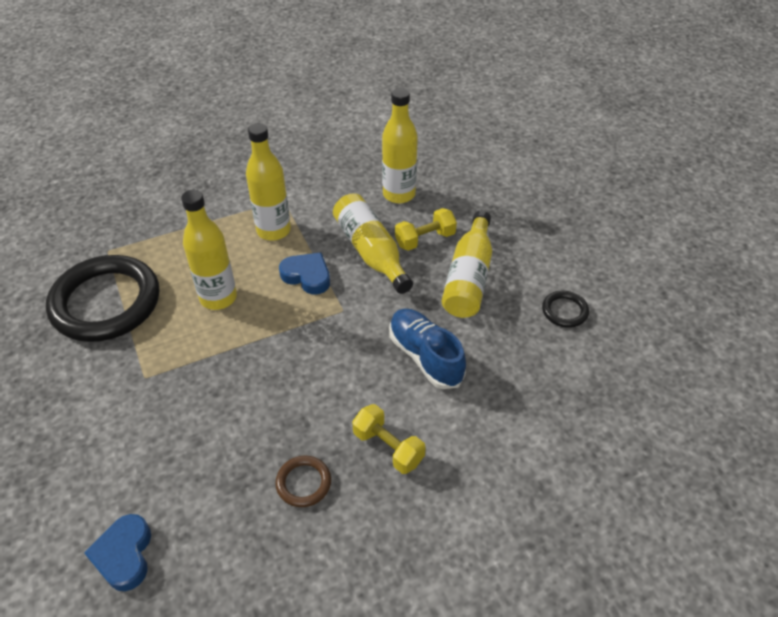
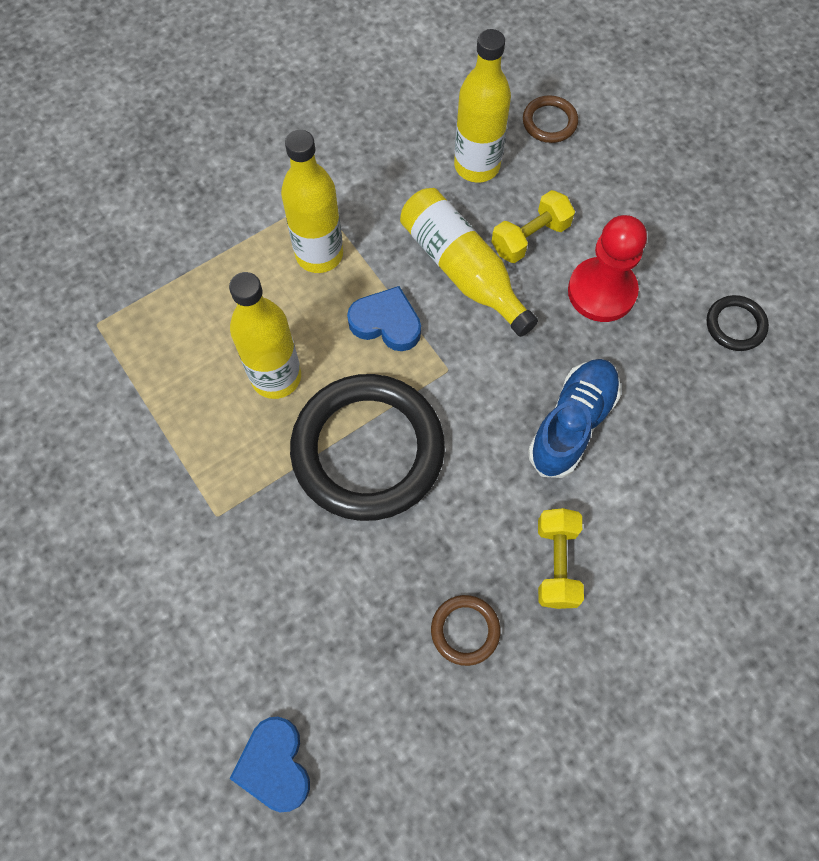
camera: 10 degrees left, 20 degrees up
(106, 302) = (124, 409): black ring -> black ring (368, 450)
(388, 447) = (556, 563): yellow dumbbell -> yellow dumbbell turned 60 degrees clockwise
(425, 356) = (572, 424): blue shoe -> blue shoe turned 75 degrees clockwise
(456, 176) = (549, 122): none -> brown ring
(468, 277) = (601, 291): yellow bottle -> red pawn

